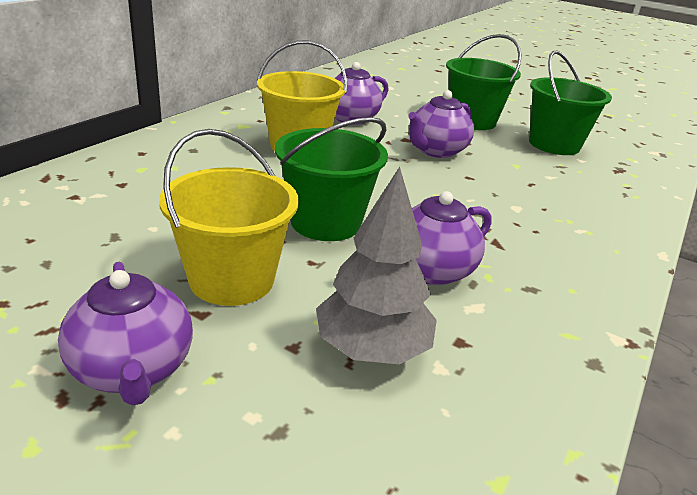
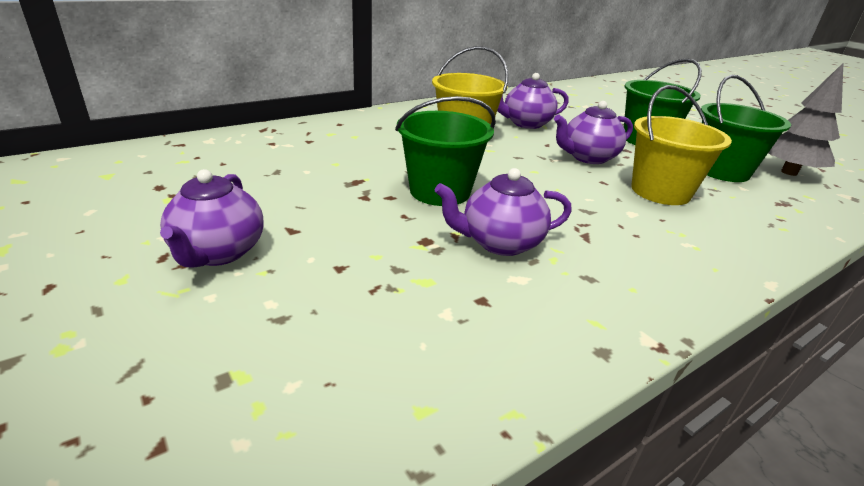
camera: 25 degrees right, 0 degrees up
(232, 279) = (333, 214): yellow bucket -> yellow bucket (660, 191)
(372, 349) = (400, 285): grey tree -> grey tree (789, 172)

